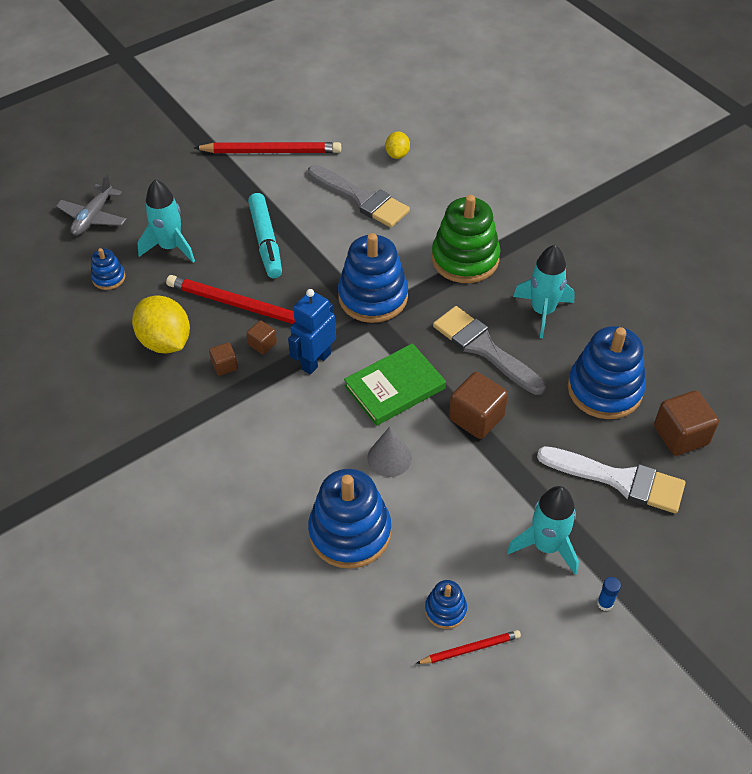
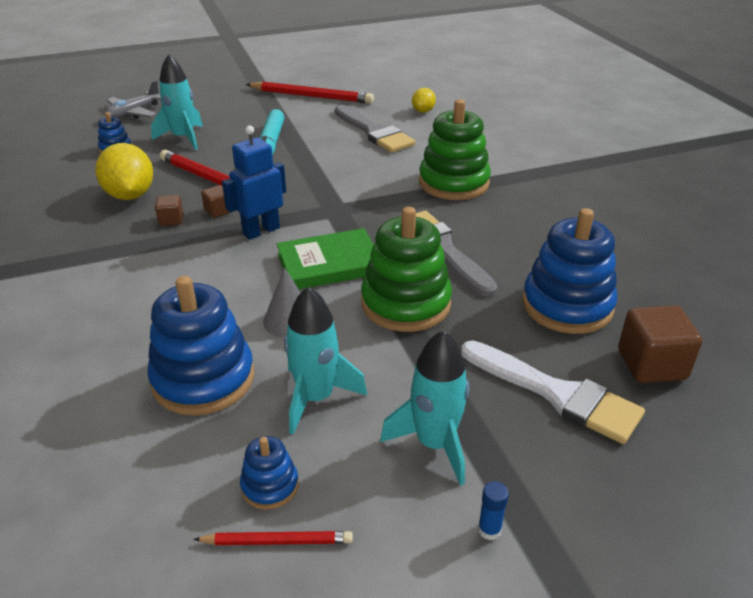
camera: 15 degrees right, 15 degrees down
(373, 297) = (347, 195): blue stacking toy -> none
(476, 418) = (406, 304): brown cube -> green stacking toy
(542, 311) = (519, 232): turquoise rocket -> turquoise rocket (316, 398)

